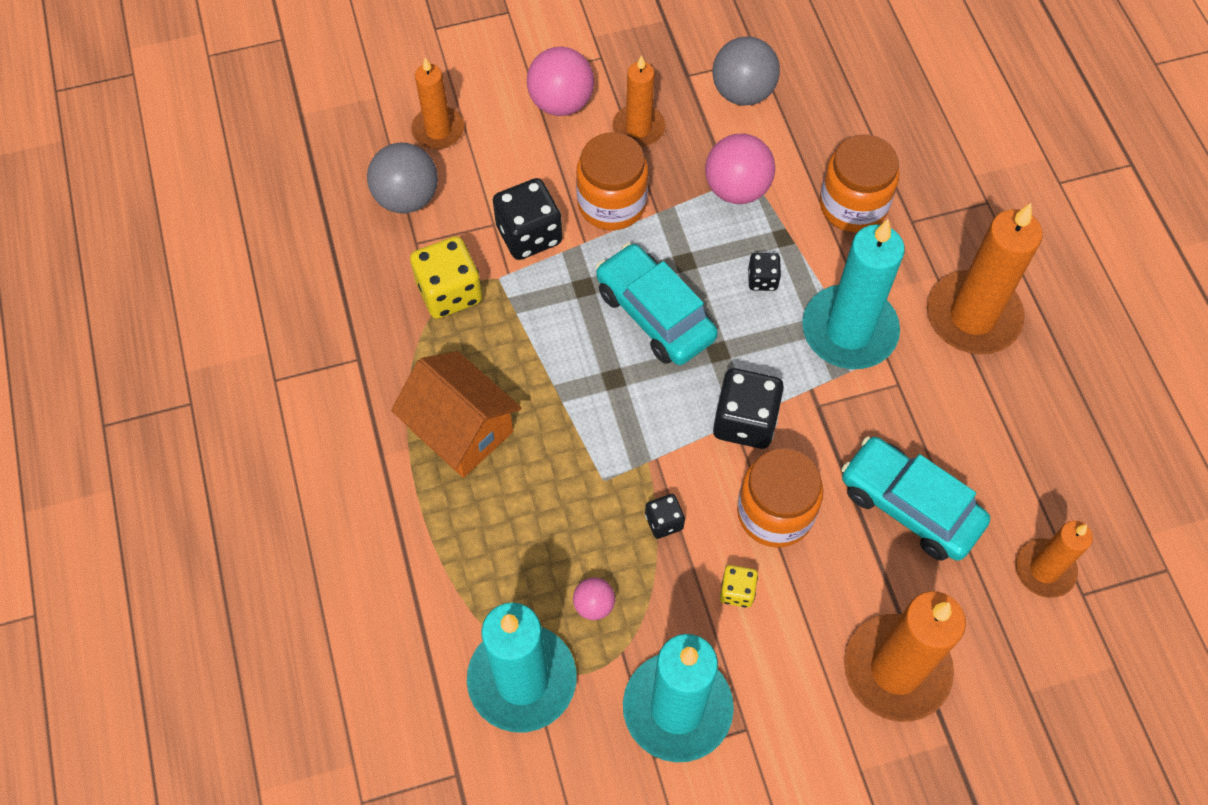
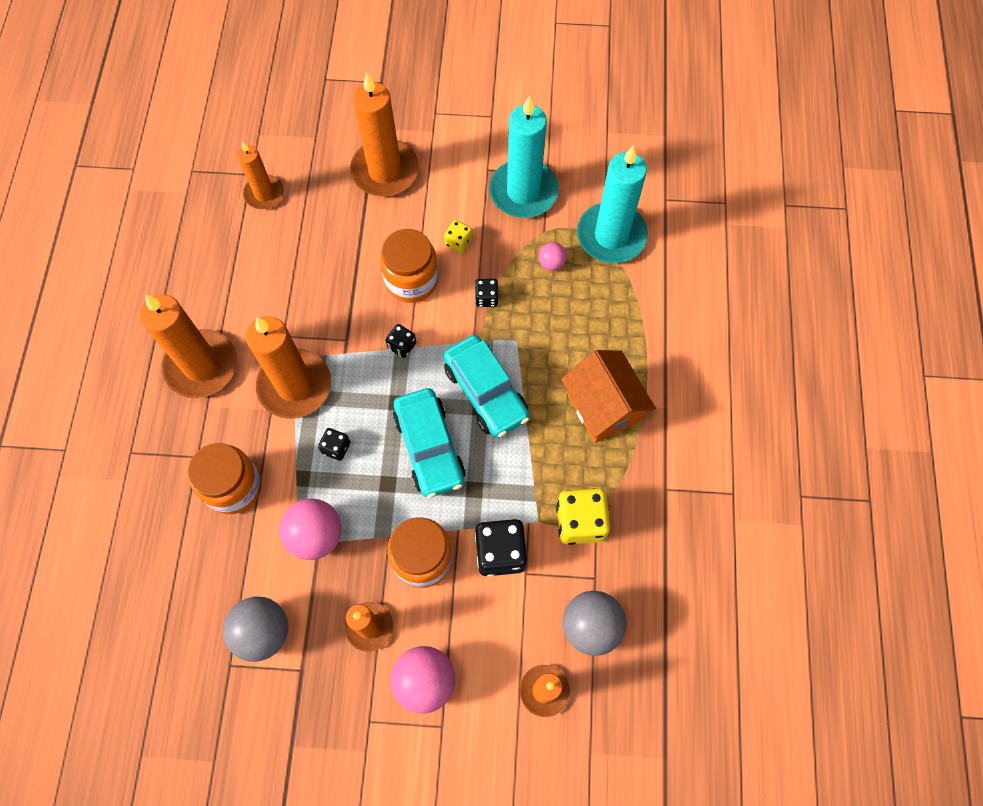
camera: 160 degrees left, 5 degrees up
(745, 421) = (402, 345): black dice -> black dice, size x0.53
(849, 330) = (295, 386): turquoise candle -> orange candle
(909, 506) = (323, 256): turquoise car -> turquoise car (486, 392)

